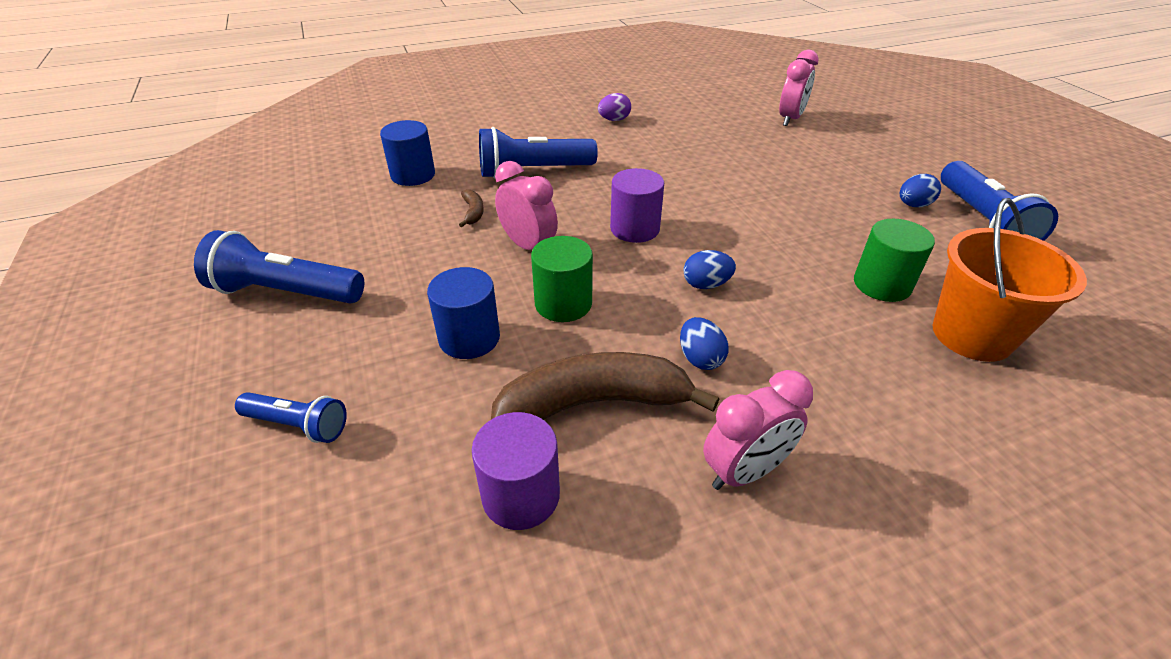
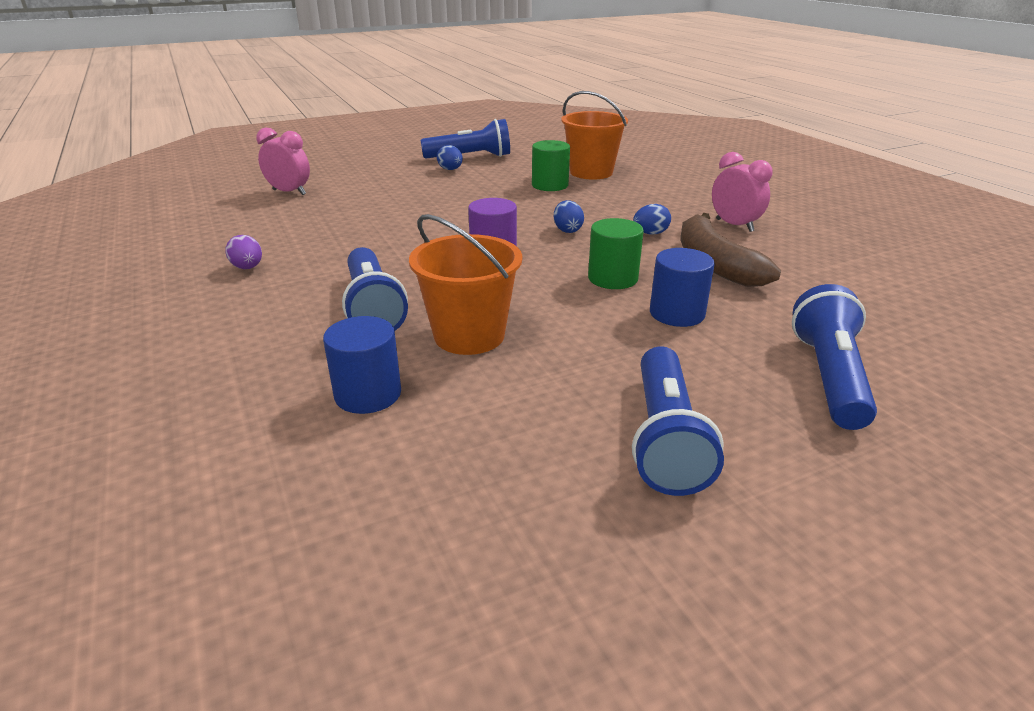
camera: 95 degrees left, 10 degrees down
(298, 425) = (829, 376): blue flashlight -> blue flashlight, size x1.71
(473, 212) = (469, 335): brown banana -> orange bucket
(521, 495) = (805, 281): purple cylinder -> none
(528, 246) = (531, 299): pink clock -> none

